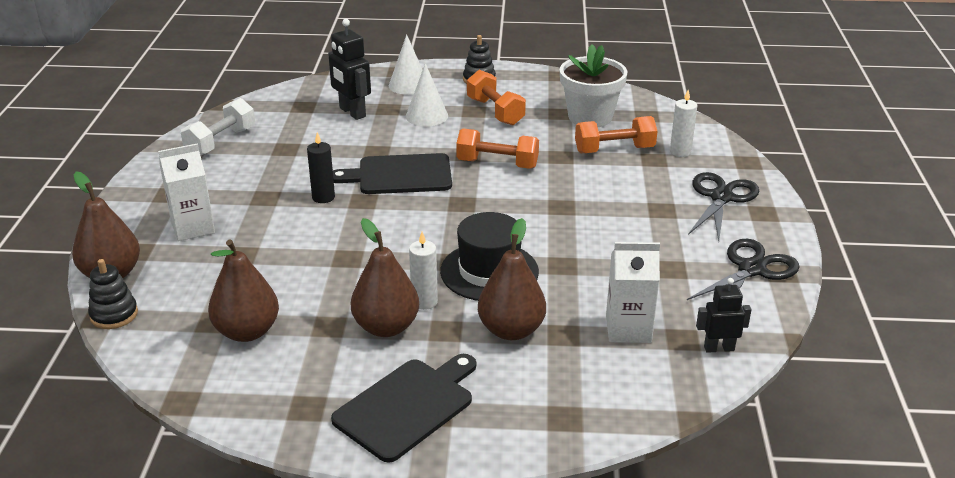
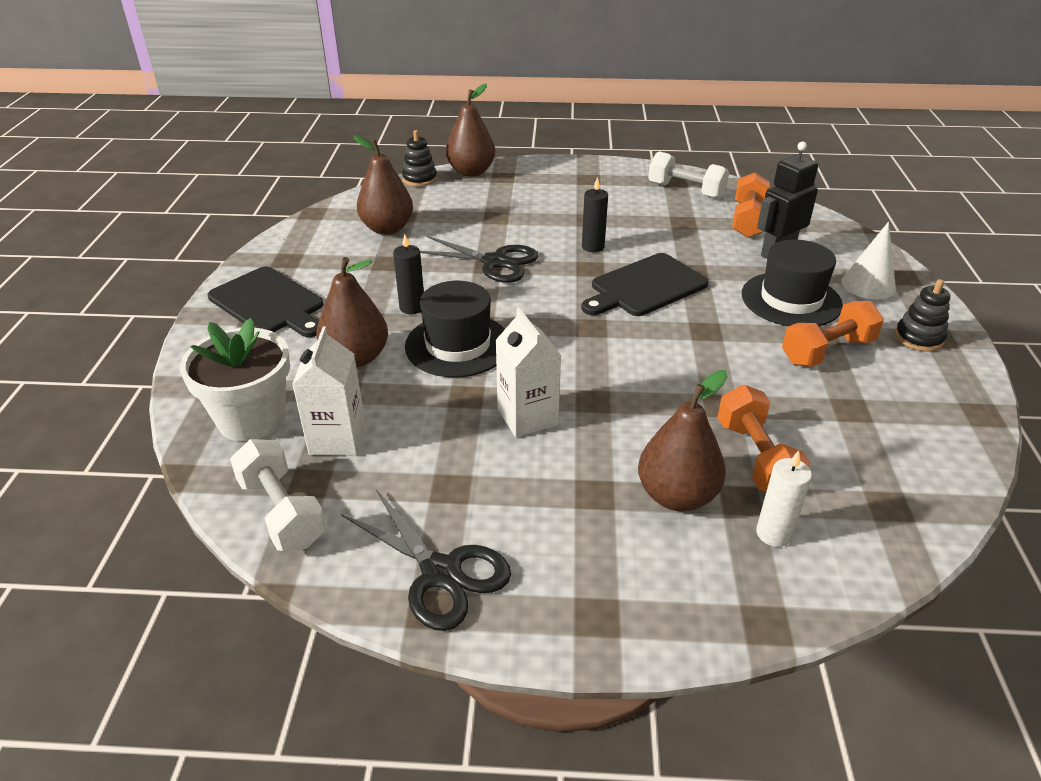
camera: 90 degrees right, 5 degrees up
(193, 228) = (536, 193): white carton -> white carton (527, 417)
(386, 327) = (378, 289): brown pear -> brown pear (677, 496)
(400, 175) = (645, 287): black cutting board -> black cutting board turned 120 degrees counterclockwise
(424, 302) = (412, 307): white candle -> black candle
(426, 116) = (791, 300): white cone -> black hat
(497, 164) = (686, 352): orange dumbbell -> orange dumbbell (748, 220)
(590, 117) = (852, 439): white flower pot -> white flower pot (252, 419)
(719, 348) = (282, 512): black robot -> white dumbbell
(721, 198) = (636, 567): black scissors -> black scissors (494, 262)

